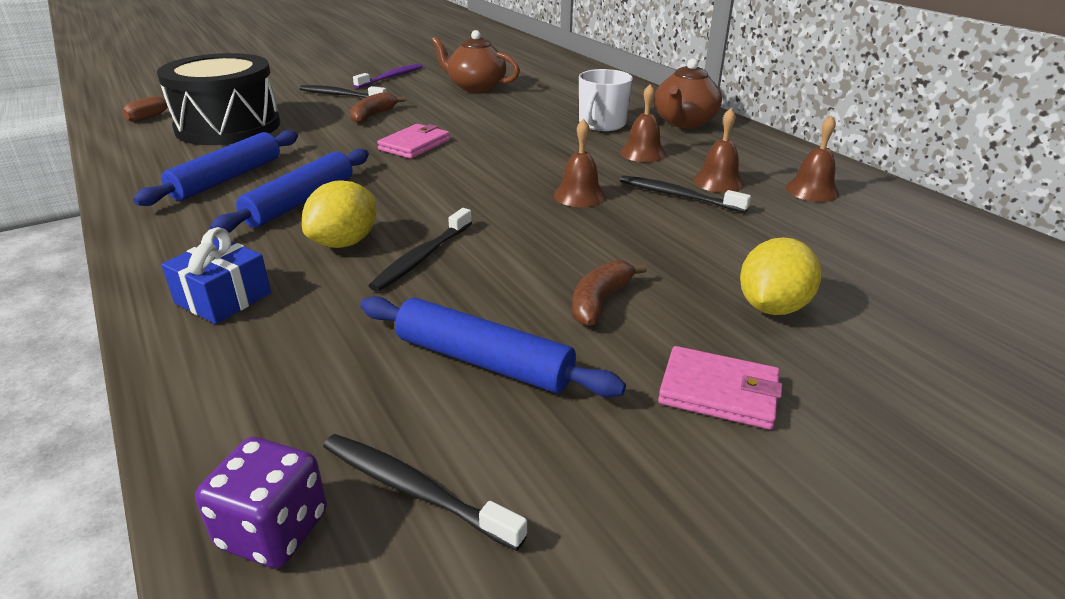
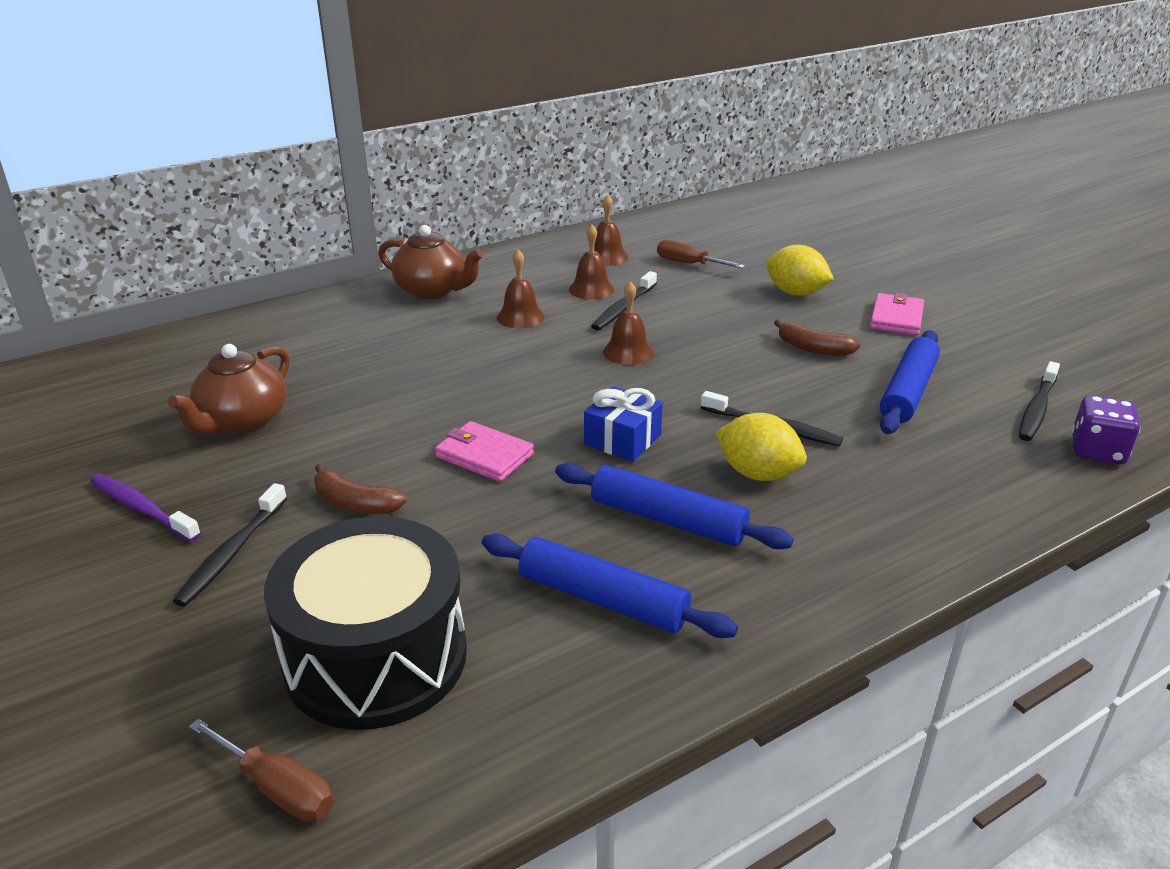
camera: 90 degrees left, 0 degrees up
(223, 298) = (885, 528): blue gift -> blue gift (622, 440)
(601, 124) = (428, 334): white mug -> none
(823, 236) = (689, 264): none -> brown screwdriver

